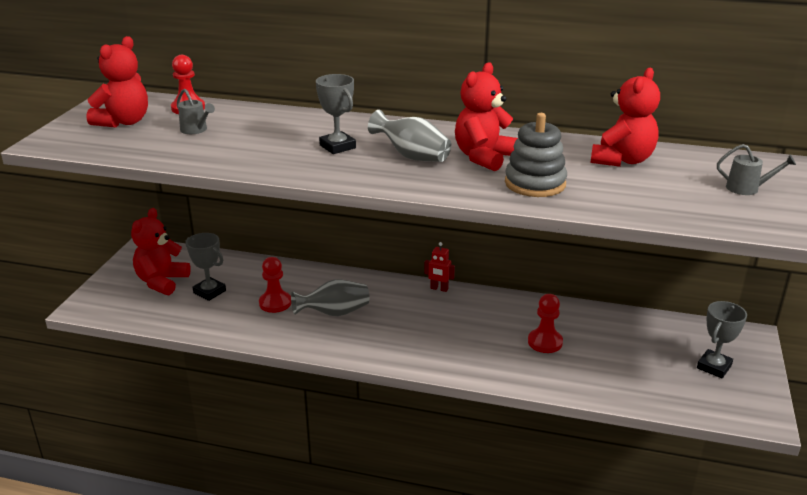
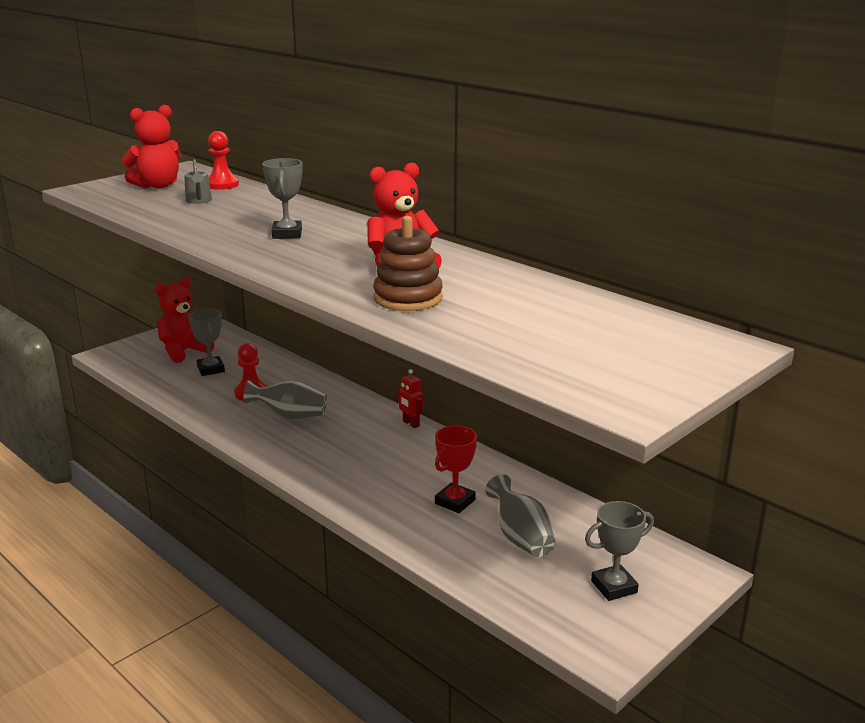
camera: 30 degrees right, 5 degrees down
(412, 156) = (336, 254): grey vase -> grey vase (520, 537)
(535, 183) = (408, 298): grey stacking toy -> brown stacking toy
(545, 342) = (455, 502): red pawn -> red trophy
(622, 160) = (537, 299): red teddy bear -> none
(747, 189) = (630, 353): grey watering can -> none

